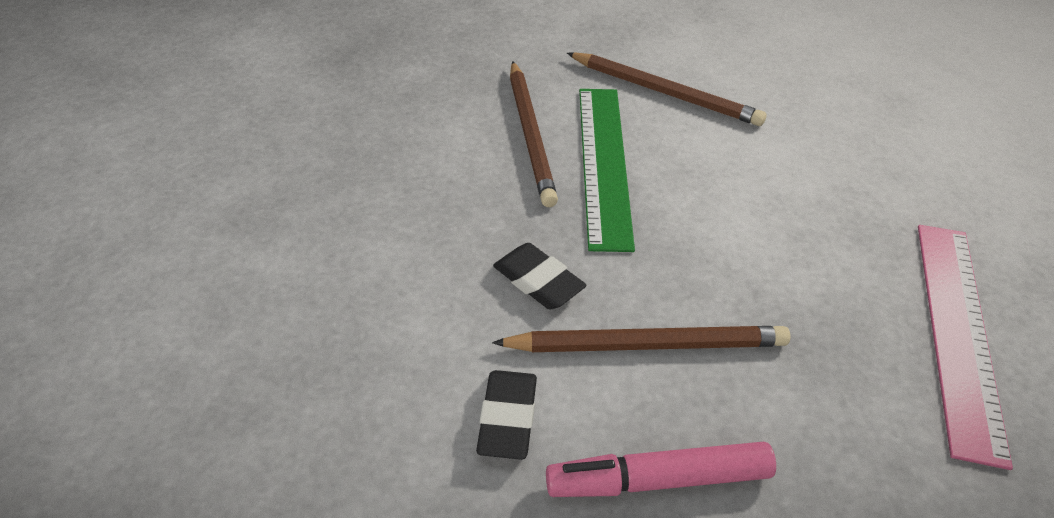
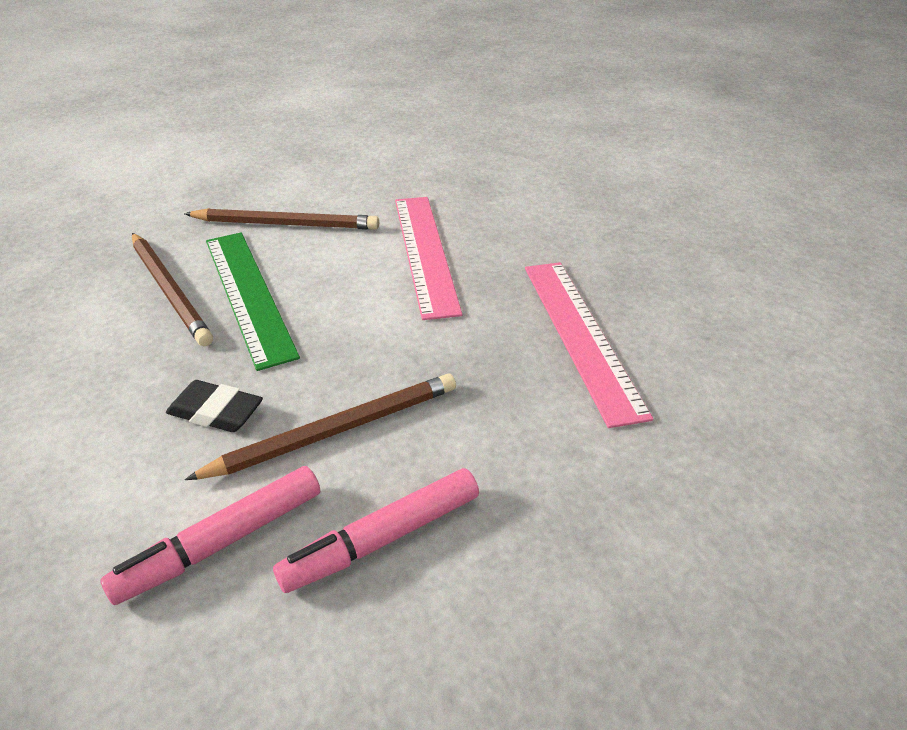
camera: 25 degrees left, 5 degrees down
(507, 418) = (222, 542): black eraser -> pink marker
(805, 170) = (425, 252): none -> pink ruler

